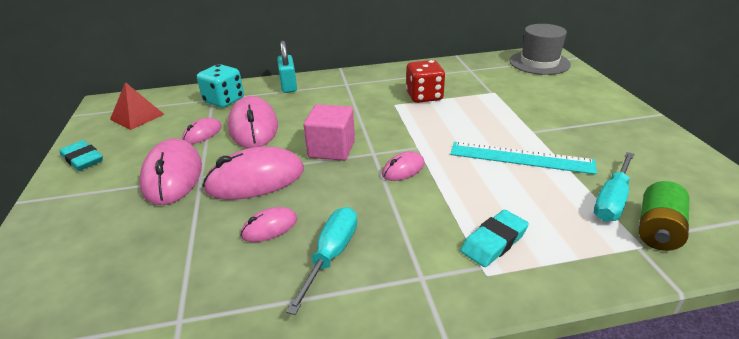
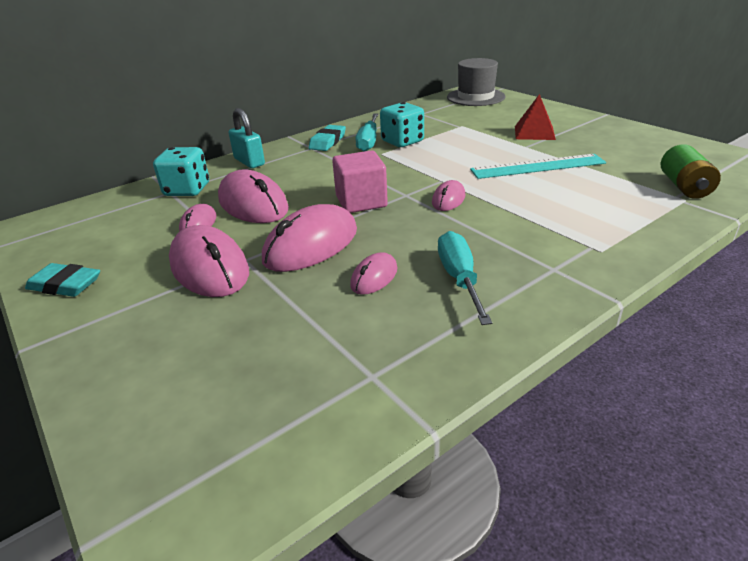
camera: 25 degrees left, 0 degrees up
(137, 117) = (89, 229): red pyramid -> red pyramid (534, 132)
(424, 96) = (402, 141): red dice -> turquoise dice
(494, 242) = (582, 228): turquoise eraser -> turquoise eraser (328, 142)
(612, 201) = (635, 177): turquoise screwdriver -> turquoise screwdriver (368, 142)

